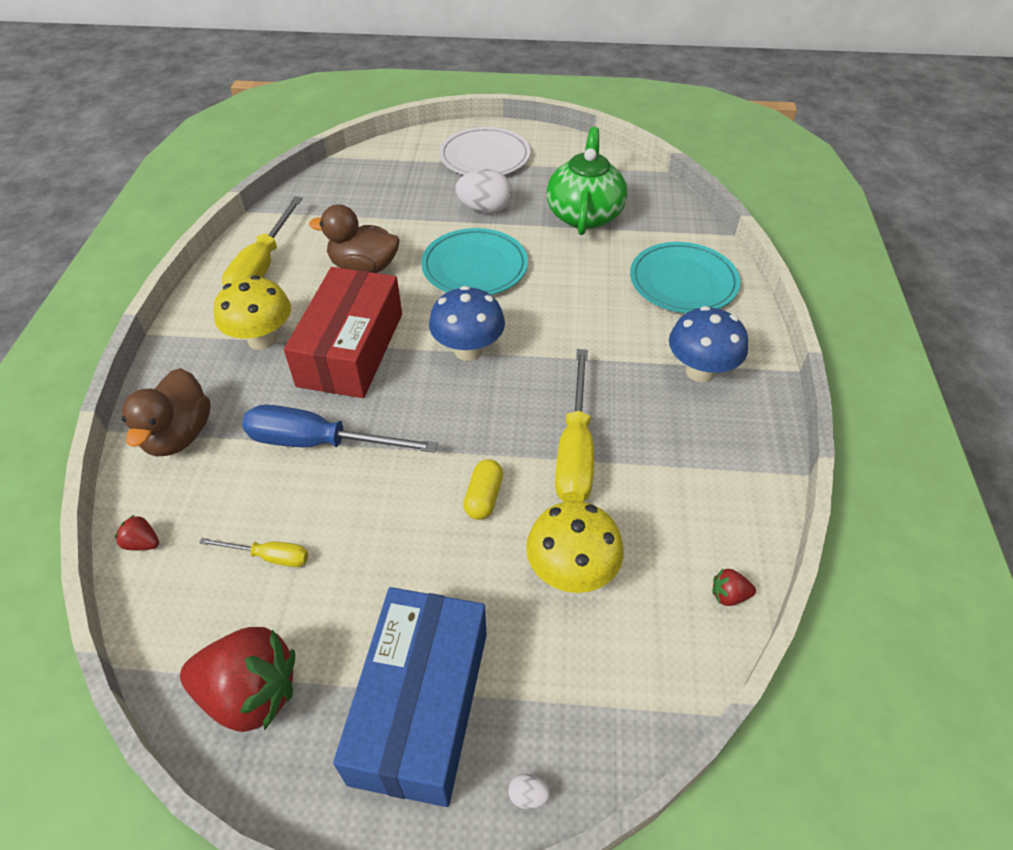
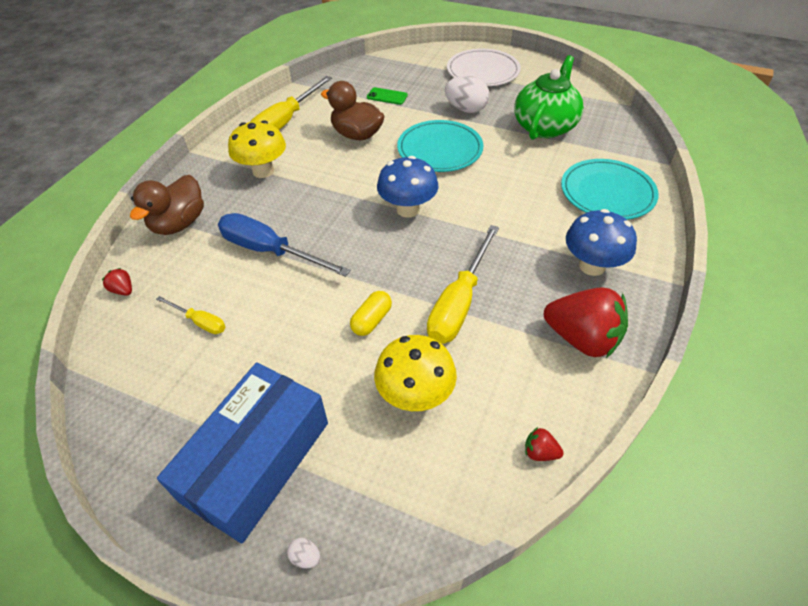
camera: 20 degrees right, 0 degrees up
(250, 693) = (144, 414): red strawberry -> red strawberry (582, 339)
(350, 349) = (321, 190): red box -> none
(380, 209) = (387, 96): none -> green phone

